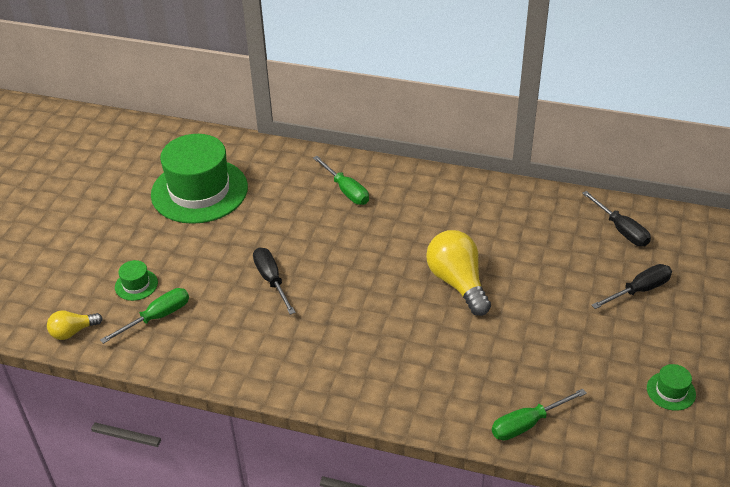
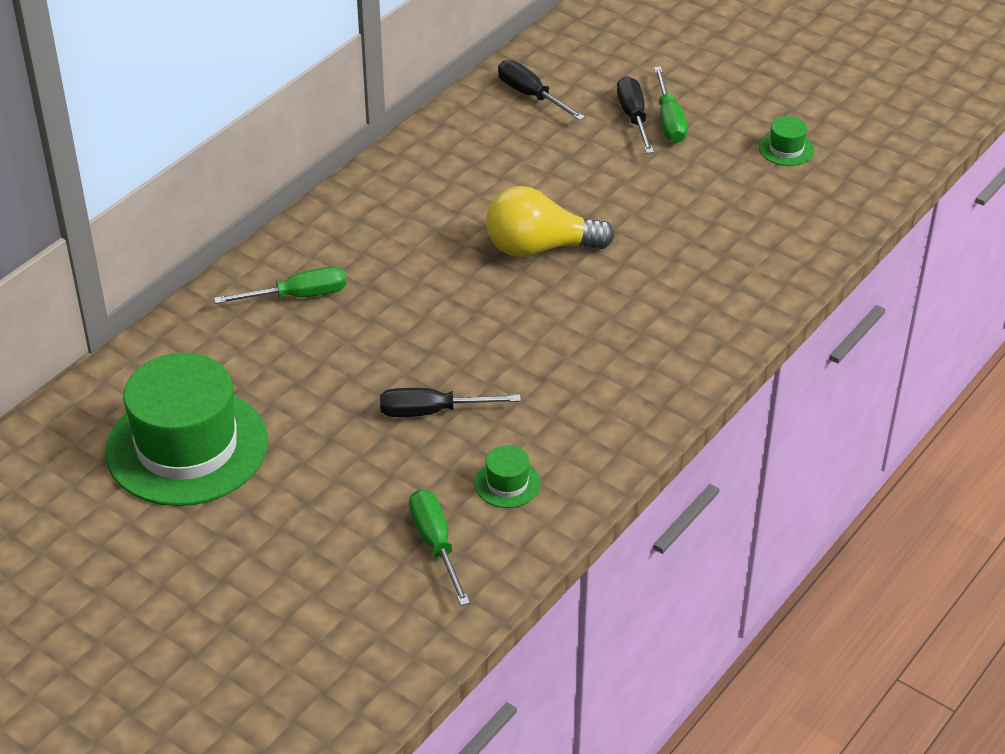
camera: 70 degrees left, 0 degrees up
(73, 332) = (411, 645): yellow light bulb -> none
(136, 285) = (354, 556): green hat -> green hat (507, 483)
(527, 424) = (783, 262): green screwdriver -> green screwdriver (669, 120)
(621, 230) = (531, 95): black screwdriver -> black screwdriver turned 120 degrees counterclockwise

